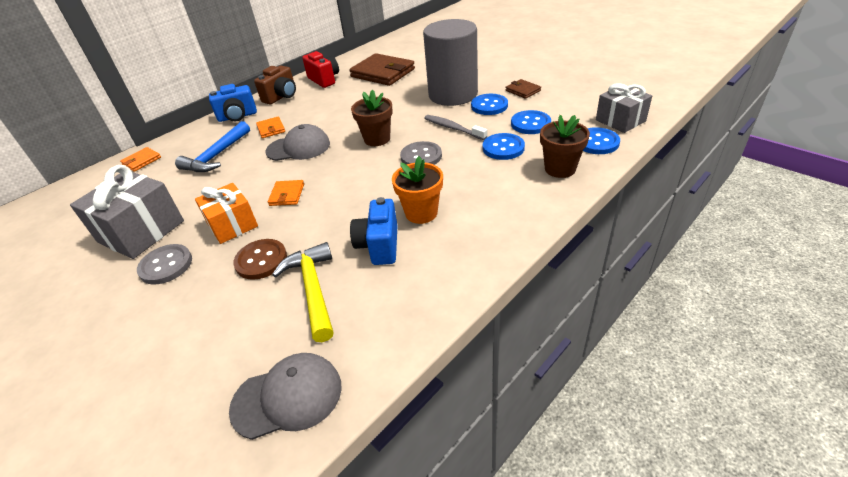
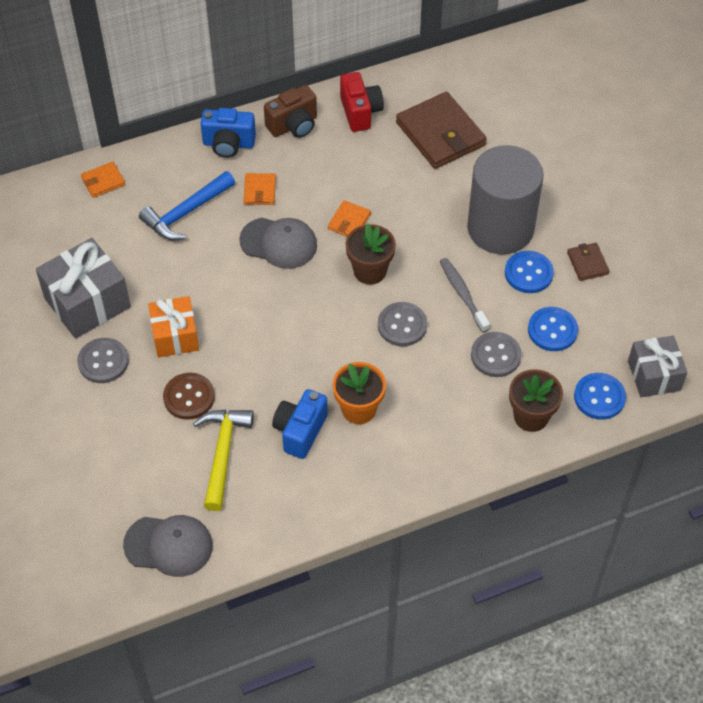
camera: 20 degrees right, 15 degrees up
(287, 195) = (240, 317): orange wallet -> orange wallet (349, 221)
(503, 148) = (495, 355): blue button -> grey button

